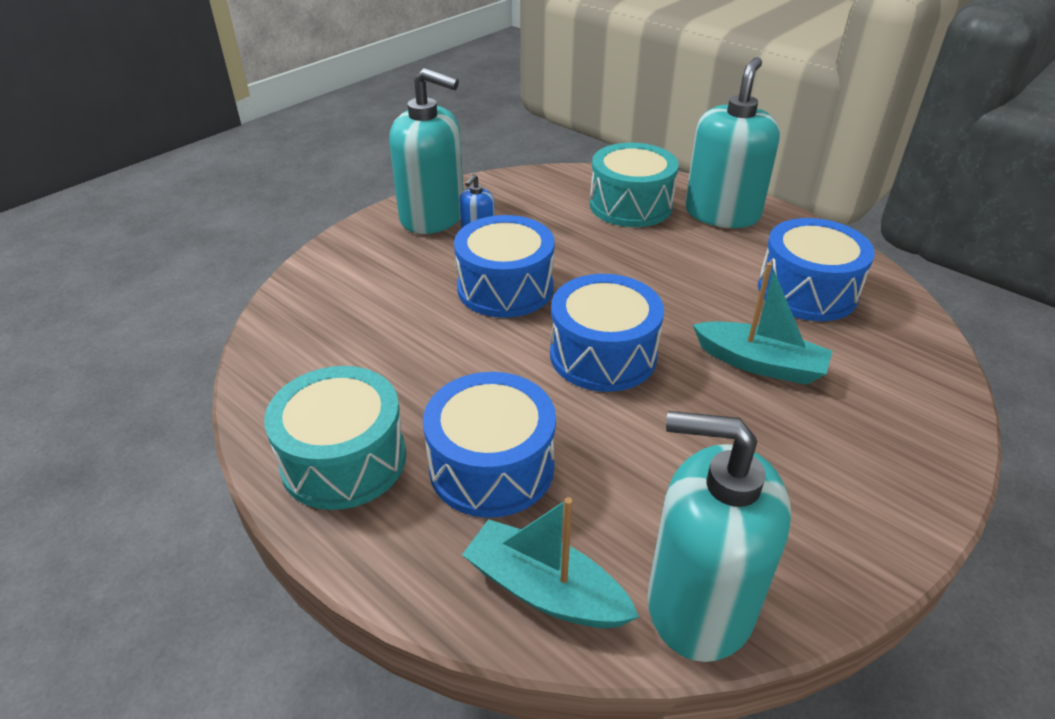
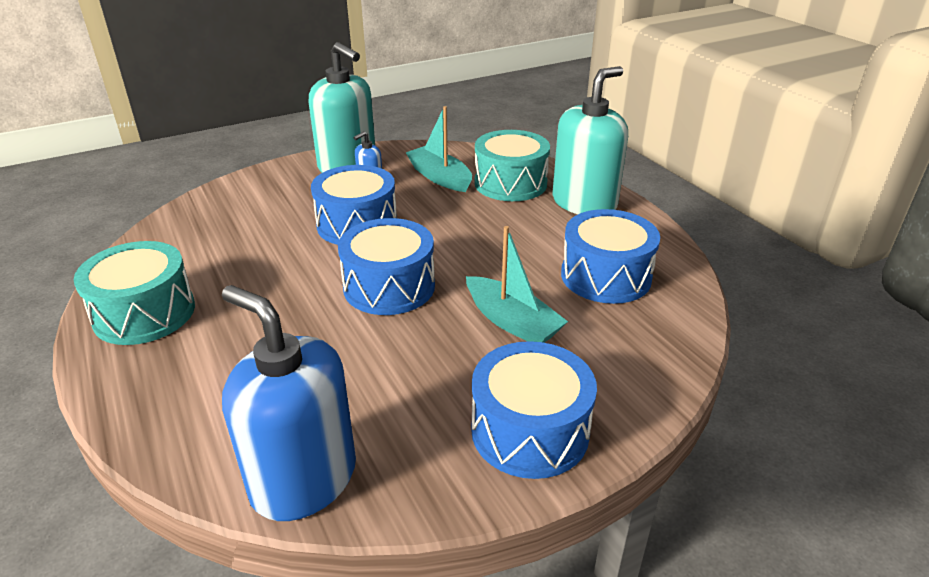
camera: 20 degrees right, 5 degrees down
(491, 466) = (238, 343): blue drum -> blue drum (530, 431)
(545, 590) = (201, 435): turquoise boat -> turquoise boat (440, 177)
(699, 603) = (303, 479): turquoise soap dispenser -> blue soap dispenser

